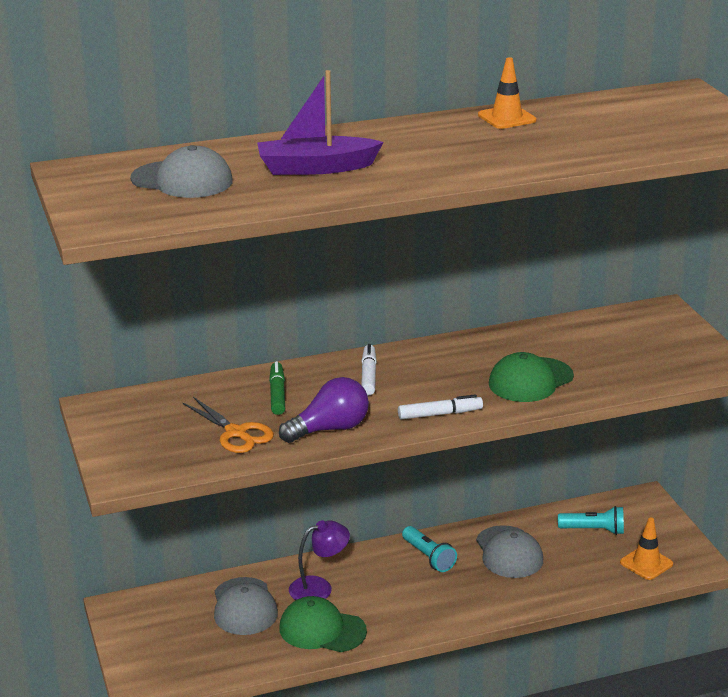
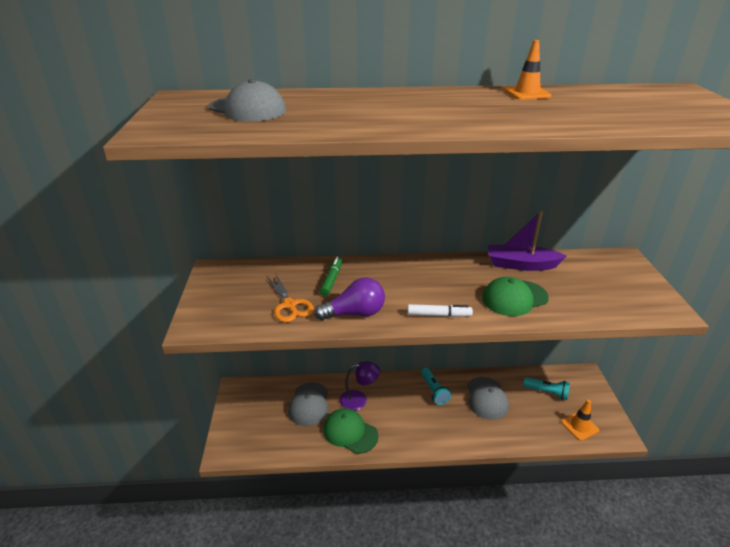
camera: 15 degrees right, 5 degrees up
(316, 168) = (356, 111): purple boat -> purple boat (521, 265)
(368, 375) = (399, 275): white marker -> none

